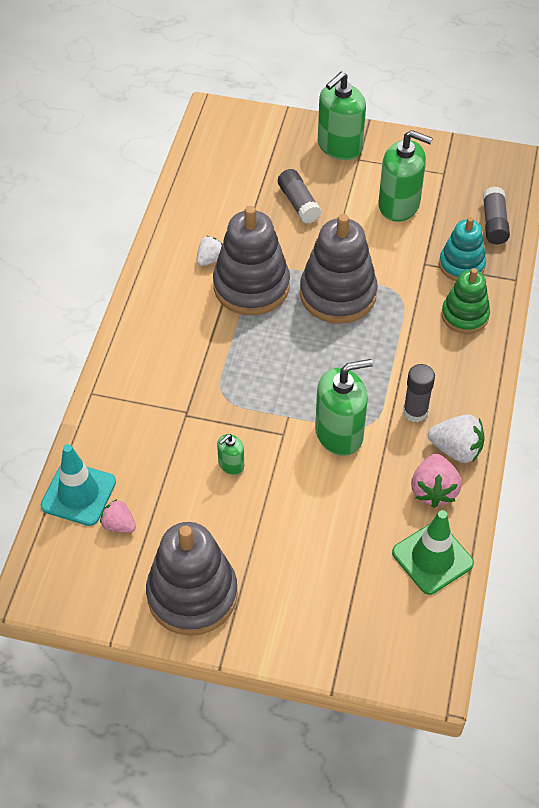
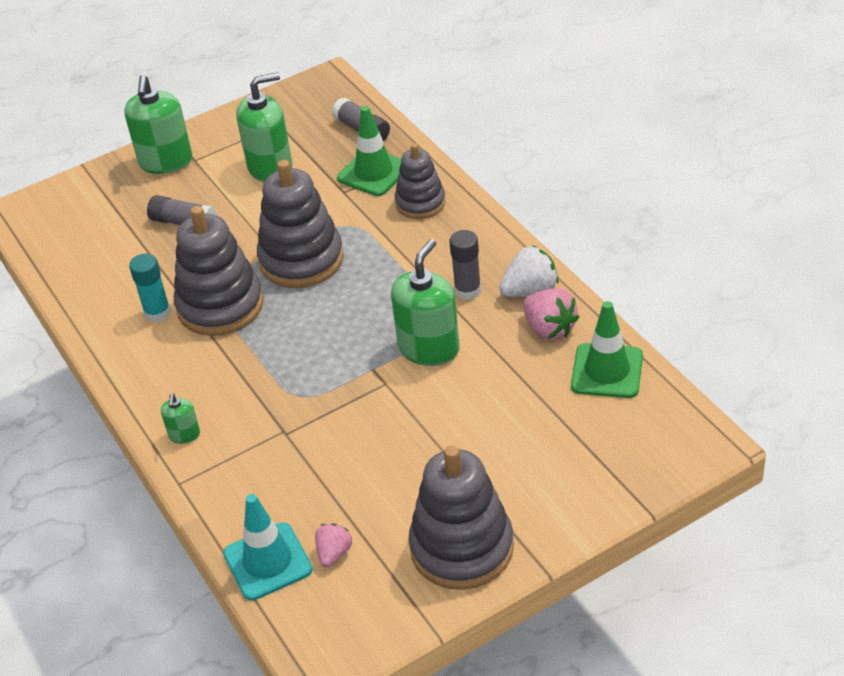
camera: 40 degrees left, 10 degrees down
(119, 525) = (334, 553): pink strawberry -> pink strawberry turned 120 degrees clockwise
(210, 259) = (157, 313): white strawberry -> turquoise glue stick
(231, 464) = (371, 436): green soap dispenser -> green soap dispenser (184, 435)
(461, 265) = (374, 173): turquoise stacking toy -> green traffic cone
(465, 315) = (420, 203): green stacking toy -> grey stacking toy

